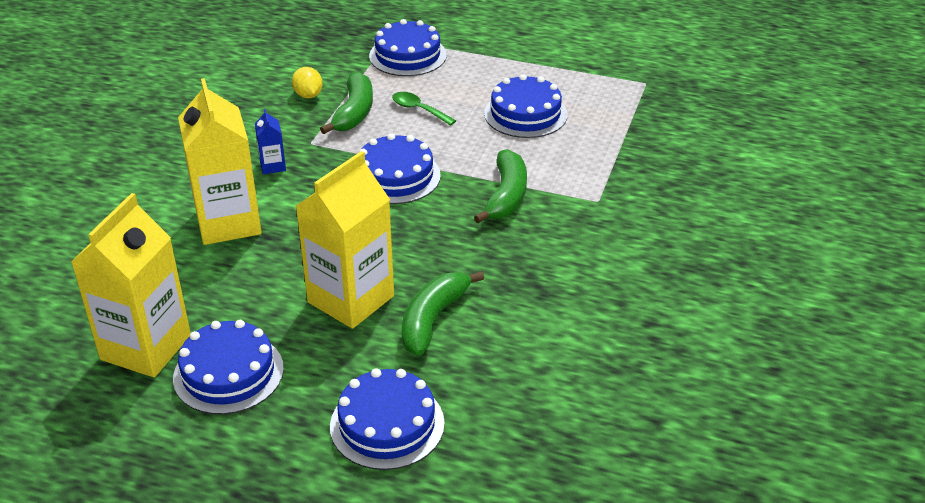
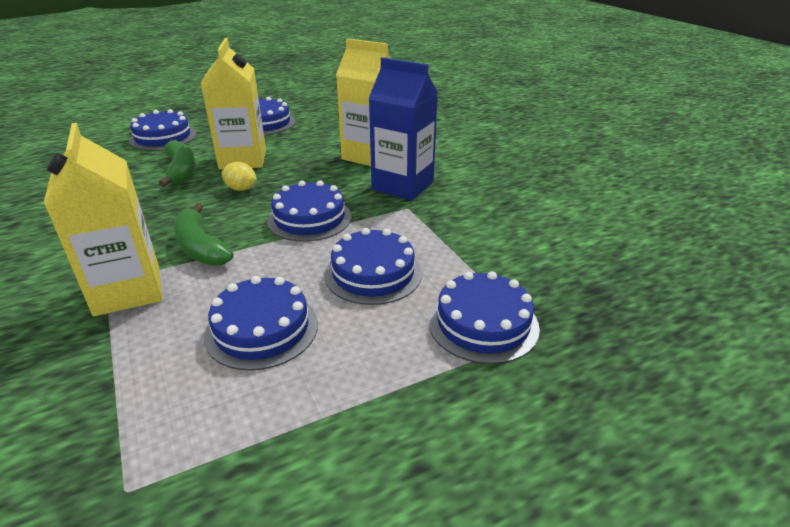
camera: 135 degrees right, 5 degrees down
(146, 347) = (316, 116): yellow carton -> yellow carton (128, 290)
(273, 166) = (402, 186): blue carton -> blue carton, size x2.33
(308, 95) = (480, 235): yellow lemon -> yellow lemon (241, 188)
(354, 112) = (420, 242): green banana -> none
(419, 110) = (373, 273): green spoon -> blue cake

